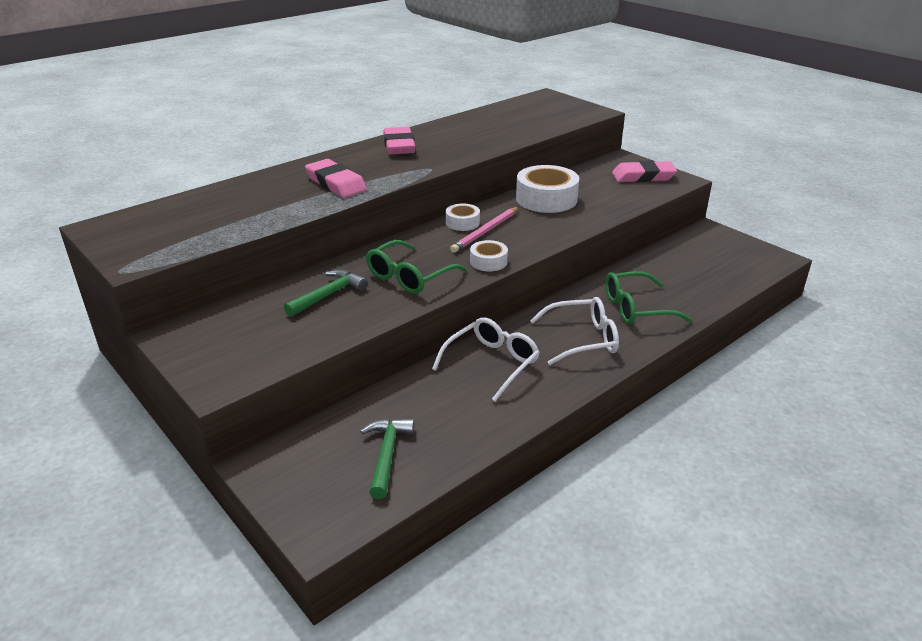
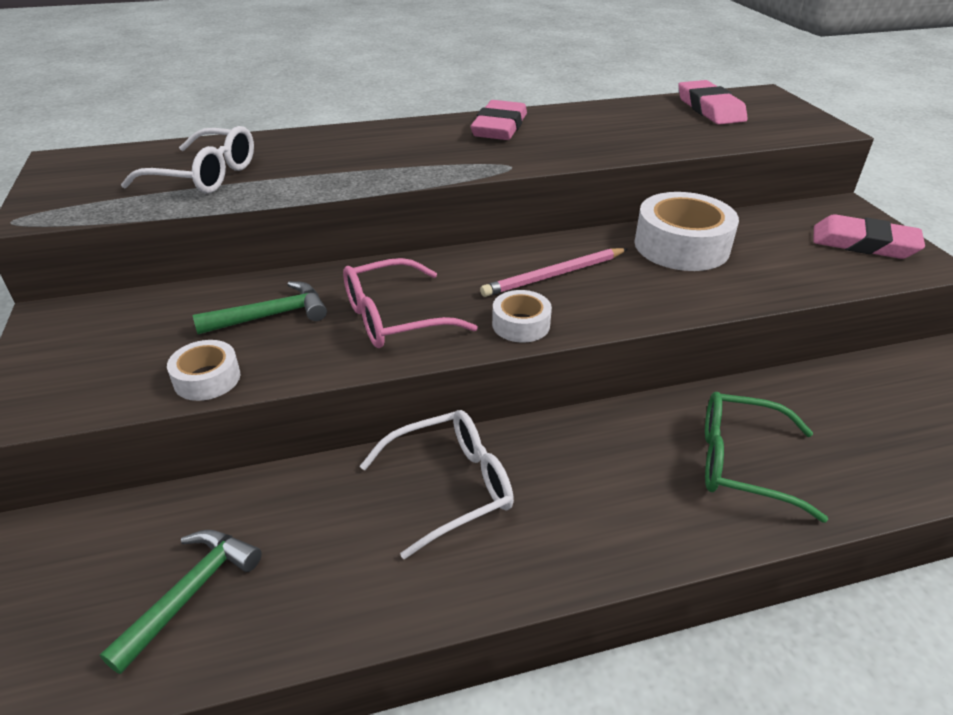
camera: 25 degrees right, 5 degrees up
(336, 183) = (371, 162): pink eraser -> pink eraser (710, 109)
(410, 276) = (395, 317): green glasses -> pink glasses
(462, 223) = (533, 254): white tape -> white tape (207, 379)
(581, 339) = (614, 491): white glasses -> white glasses (204, 175)

